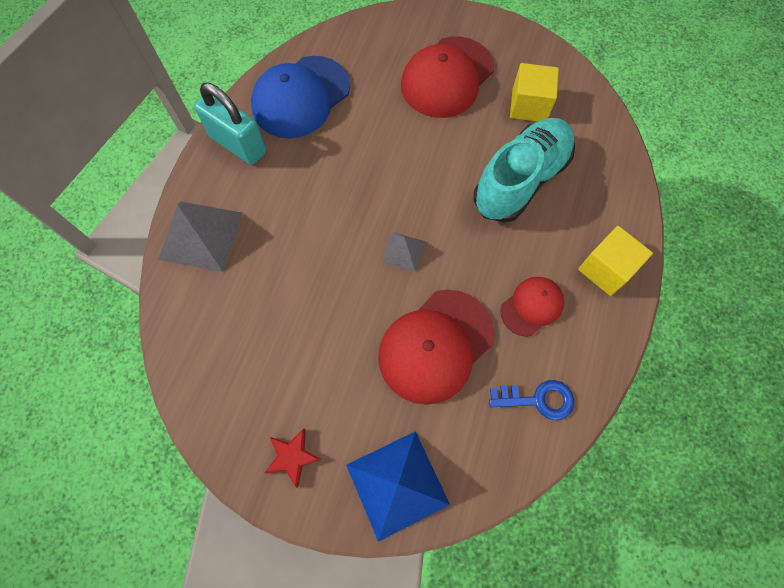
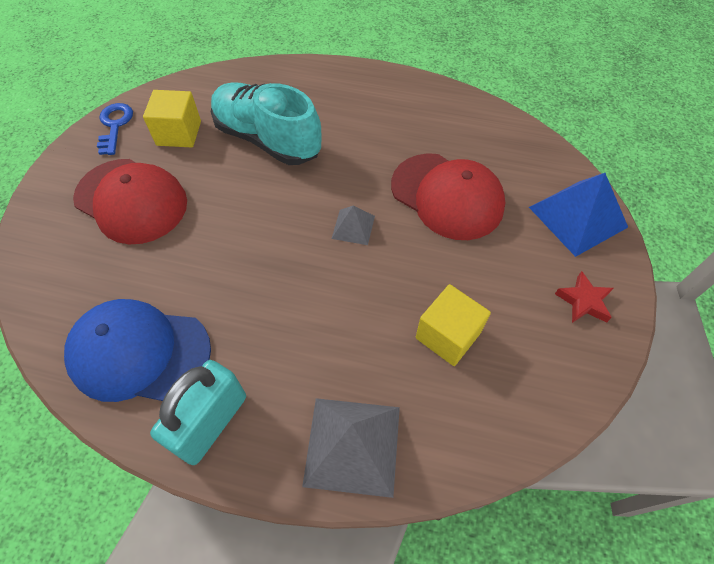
camera: 95 degrees left, 10 degrees down
(301, 97) = (139, 353): blue cap -> blue cap turned 150 degrees clockwise
(532, 306) = (396, 131): red cap -> none
(537, 399) = (478, 128): blue key -> blue key (115, 126)
(606, 269) = (355, 86): yellow cube -> yellow cube (448, 335)

